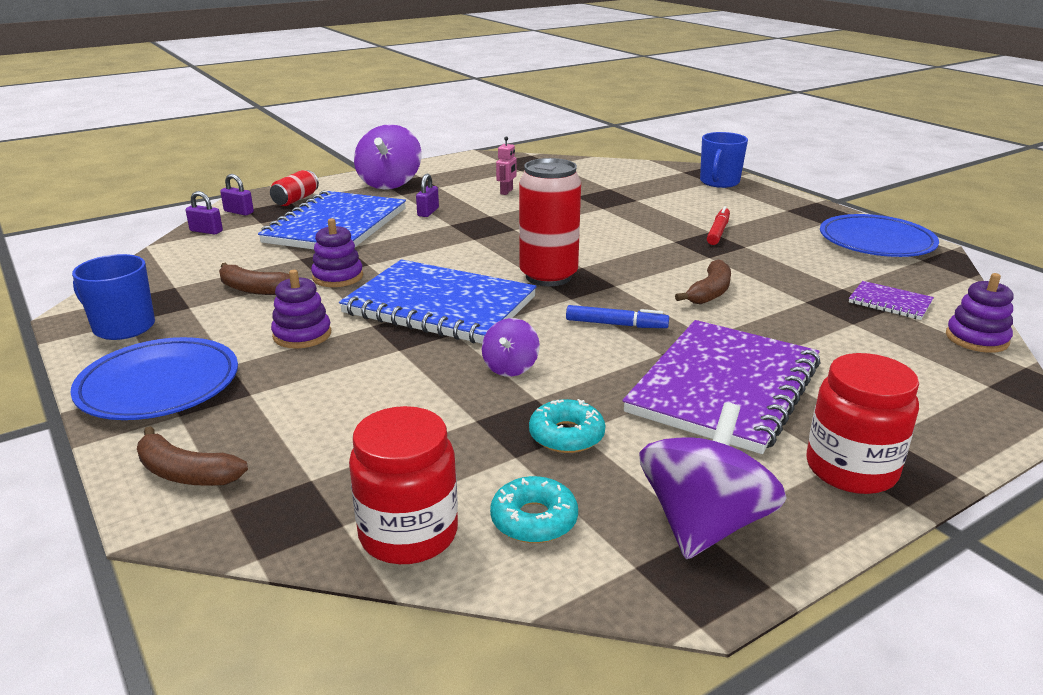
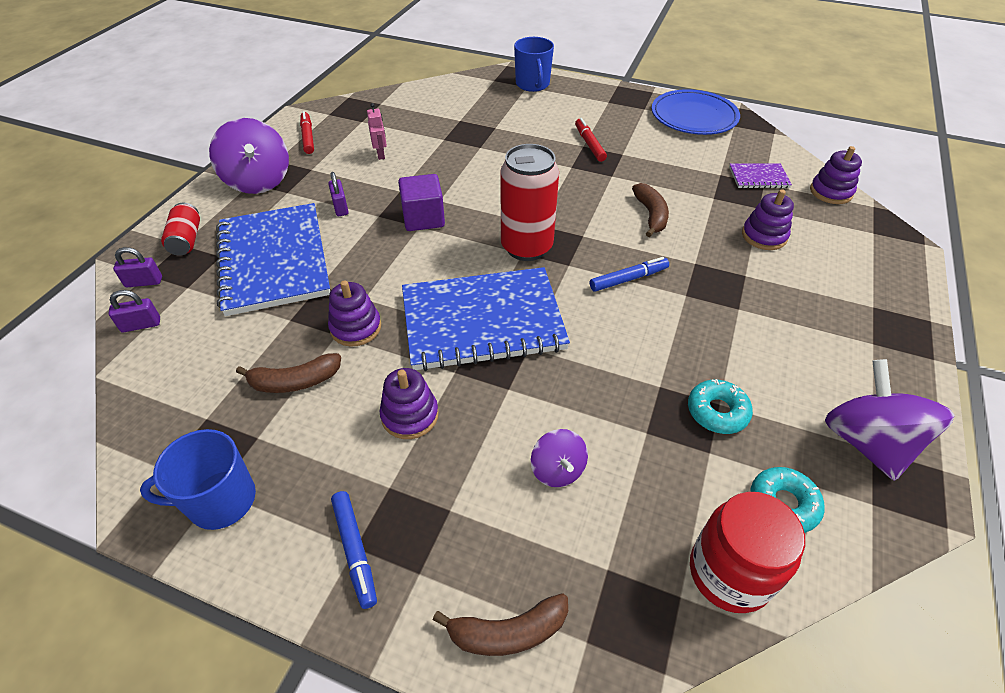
camera: 35 degrees left, 20 degrees up
(159, 385) = (355, 551): blue plate -> blue marker
(463, 169) = (308, 137): none -> red marker
(484, 235) = (423, 218): none -> purple cube
(510, 367) = (609, 363): purple spinning top -> purple spinning top (557, 470)
(724, 387) = (754, 309): purple notebook -> none
(824, 343) = (764, 236): none -> purple stacking toy
(851, 469) = (884, 346): red jar -> none

